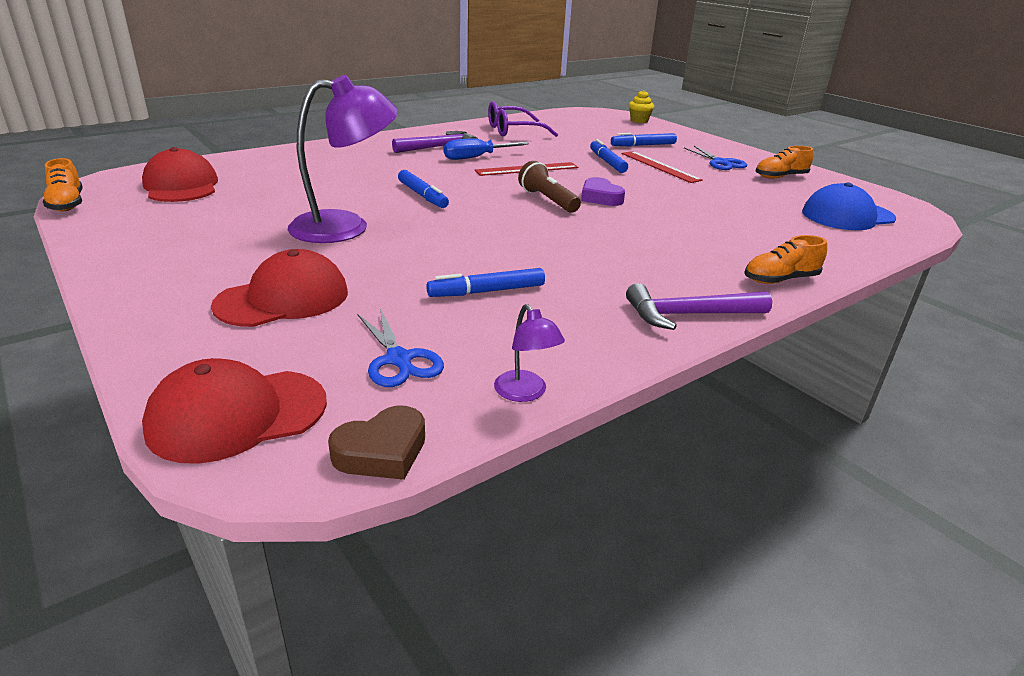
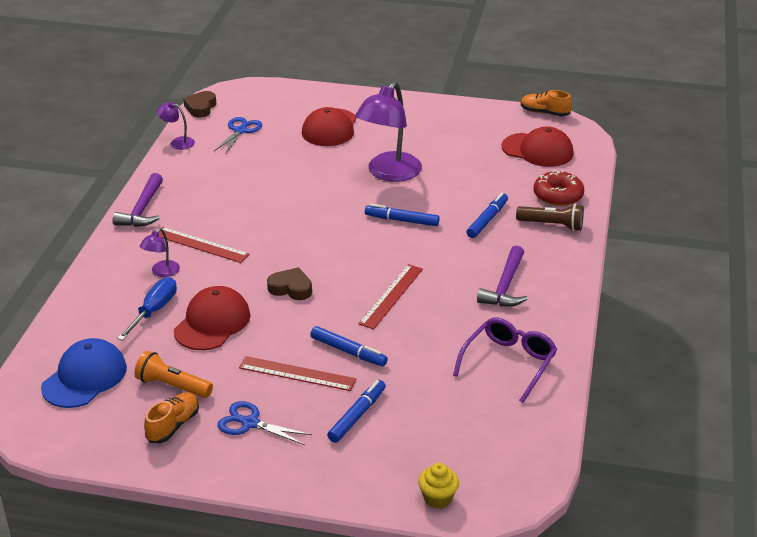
camera: 140 degrees right, 5 degrees up
(237, 415) = (261, 94): red cap -> red cap (212, 323)
(269, 161) = (558, 196): none -> red donut
(399, 359) = (240, 131): blue scissors -> blue scissors turned 90 degrees clockwise
(476, 157) = (452, 289): blue screwdriver -> blue screwdriver (154, 311)
(486, 291) = (253, 174): blue marker -> blue marker (487, 220)
(548, 200) = (320, 263): brown flashlight -> brown flashlight (552, 225)
(600, 197) = (291, 288): purple heart -> brown heart
(649, 253) = (201, 245): none -> red ruler
(689, 315) = (142, 210): purple hammer -> purple hammer turned 150 degrees clockwise
(717, 249) = (162, 272): none -> purple lamp
(767, 190) = (172, 386): none -> orange flashlight
(780, 280) = (107, 262): orange shoe -> none

